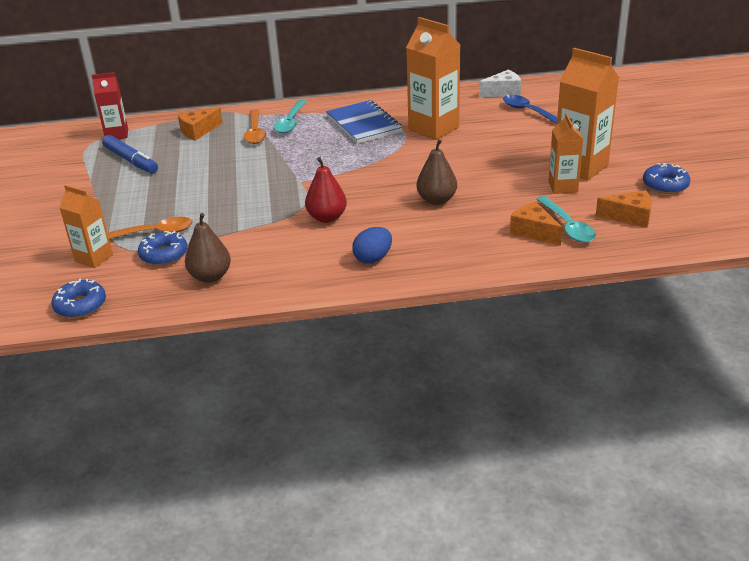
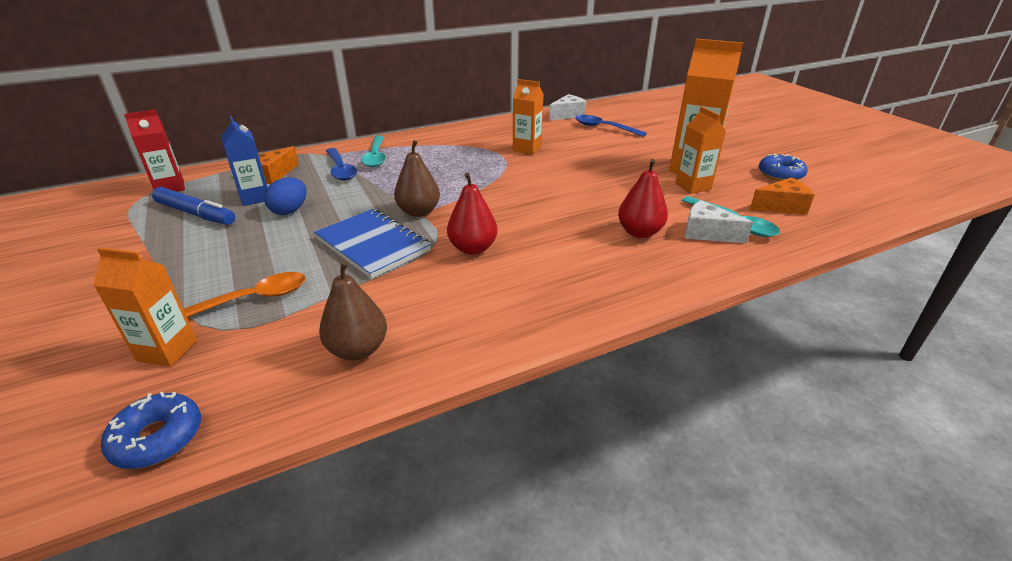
camera: 20 degrees left, 0 degrees up
(164, 255) = (277, 328): blue donut -> none
(178, 152) = (255, 198): none -> blue carton
(255, 132) = (340, 170): orange spoon -> blue spoon
(364, 124) = (455, 151): blue notebook -> blue notebook (373, 245)
(373, 258) = (559, 289): blue egg -> blue egg (290, 211)
(433, 128) = (527, 149): orange carton -> orange carton, size x0.60
(436, 200) = (581, 214): brown pear -> brown pear (419, 212)
(474, 223) = (639, 232): none -> red pear
(533, 232) = (707, 233): orange cheese -> white cheese

